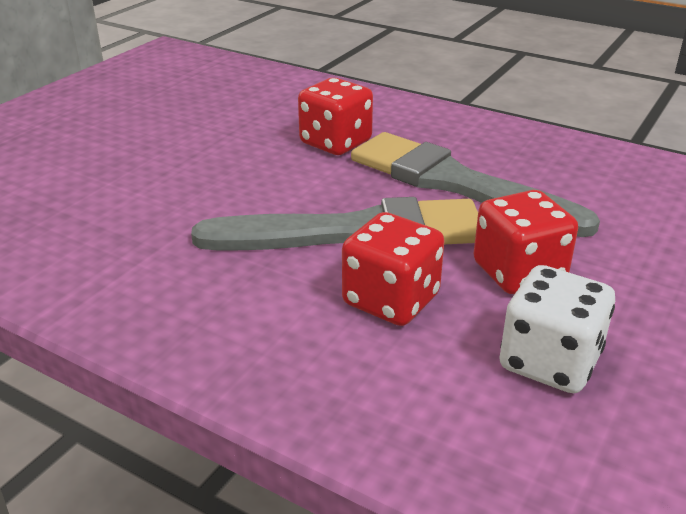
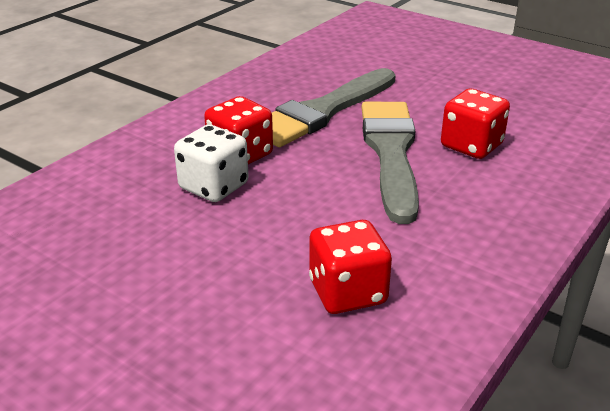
camera: 85 degrees left, 0 degrees up
(518, 273) = (435, 104): red dice -> red dice (347, 292)
(549, 361) = (517, 107): white dice -> white dice (214, 186)

